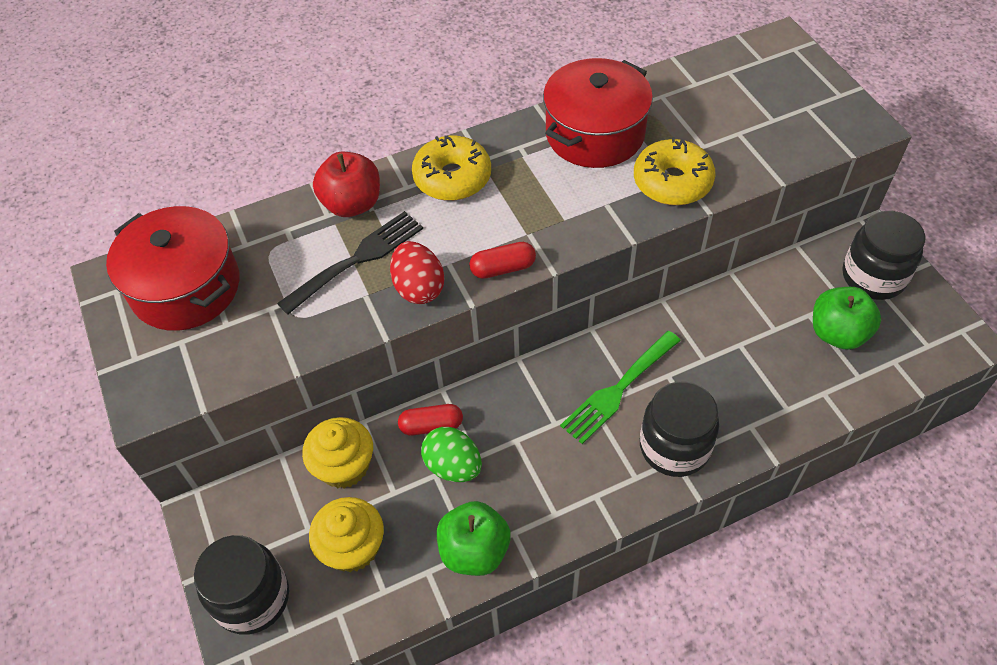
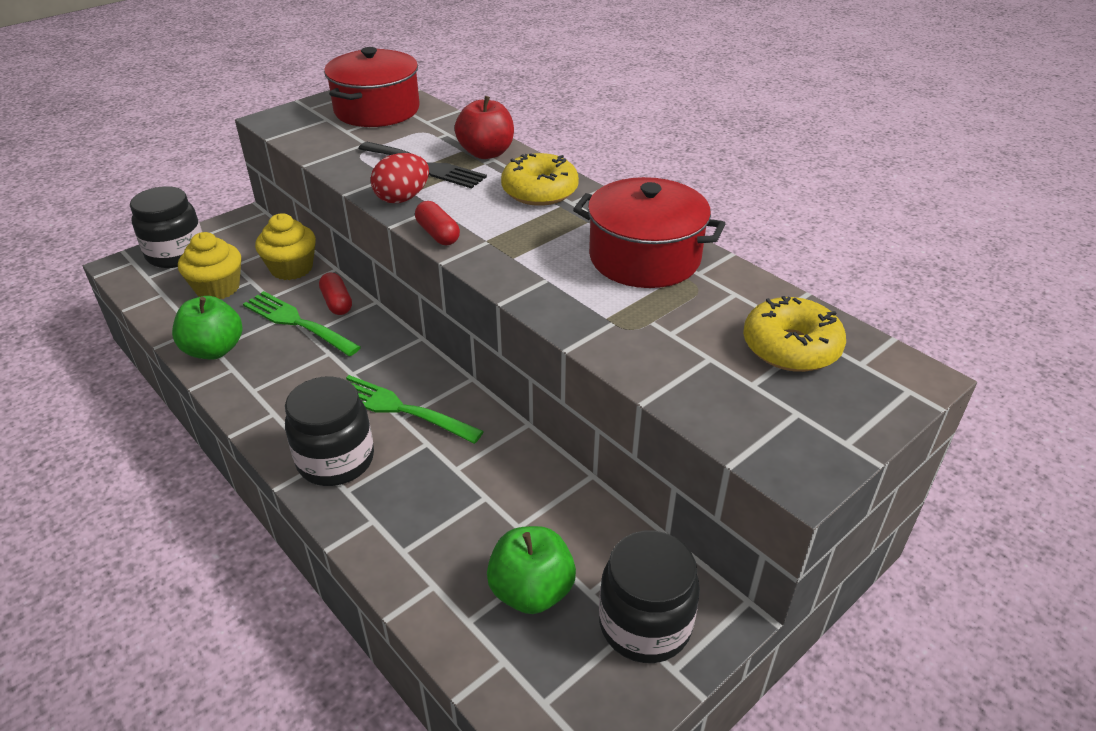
camera: 70 degrees right, 15 degrees down
(453, 466) = (297, 322): green egg -> green fork
(672, 182) = (599, 317): yellow donut -> yellow donut (791, 347)

